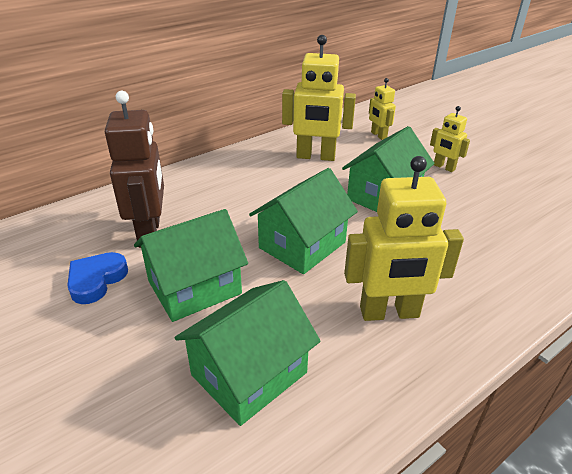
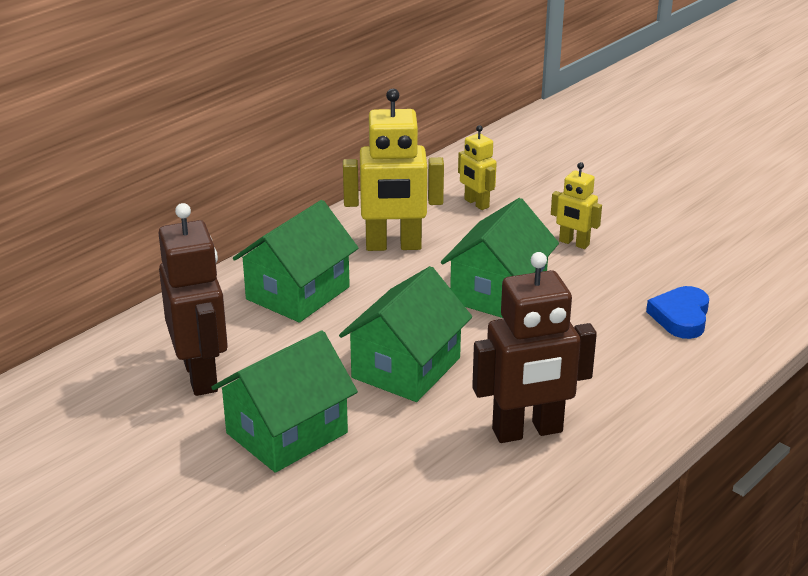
camera: 10 degrees left, 5 degrees down
(96, 280) = (159, 440): blue heart -> blue heart (681, 317)
(249, 373) = (383, 511): green house -> green house (298, 293)
(389, 313) = (527, 431): yellow robot -> brown robot

